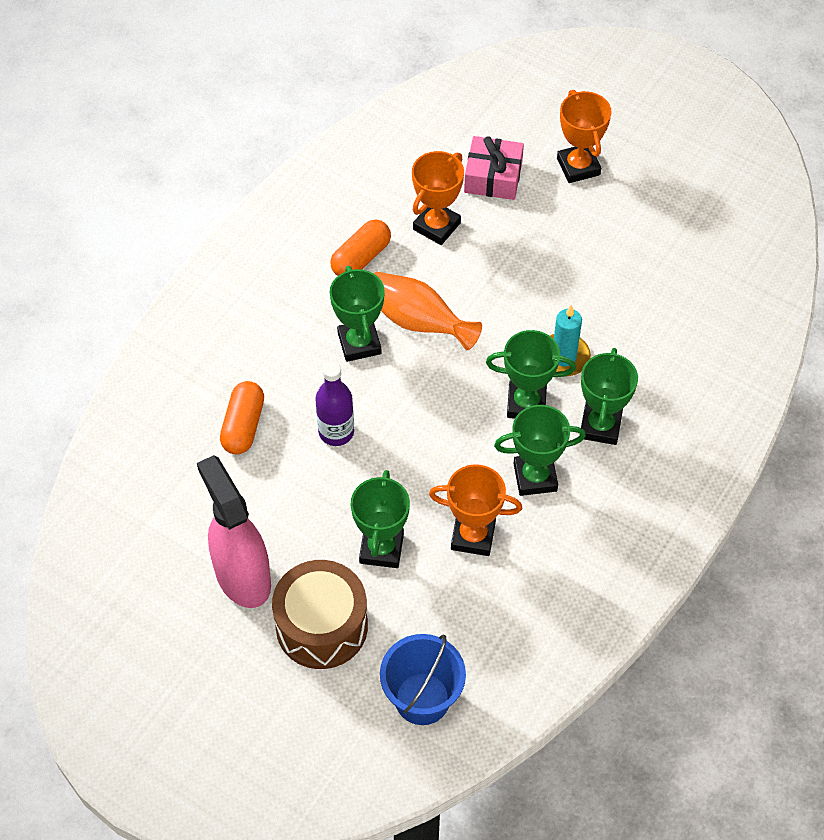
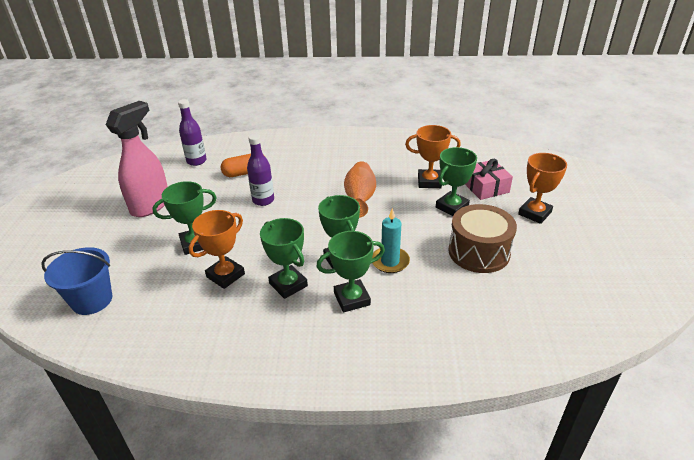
camera: 60 degrees right, 20 degrees down
(155, 477) = (196, 161): none -> purple bottle
(322, 626) = (130, 242): brown drum -> brown drum (479, 252)
(359, 343) = (327, 186): green trophy -> green trophy (452, 207)
(361, 258) = (381, 167): orange capsule -> none
(473, 536) = (225, 275): orange trophy -> orange trophy turned 60 degrees clockwise

